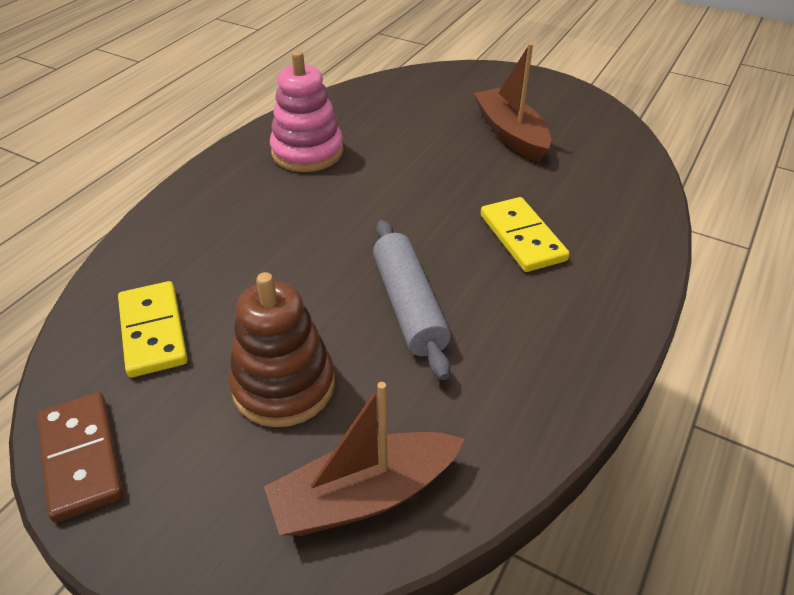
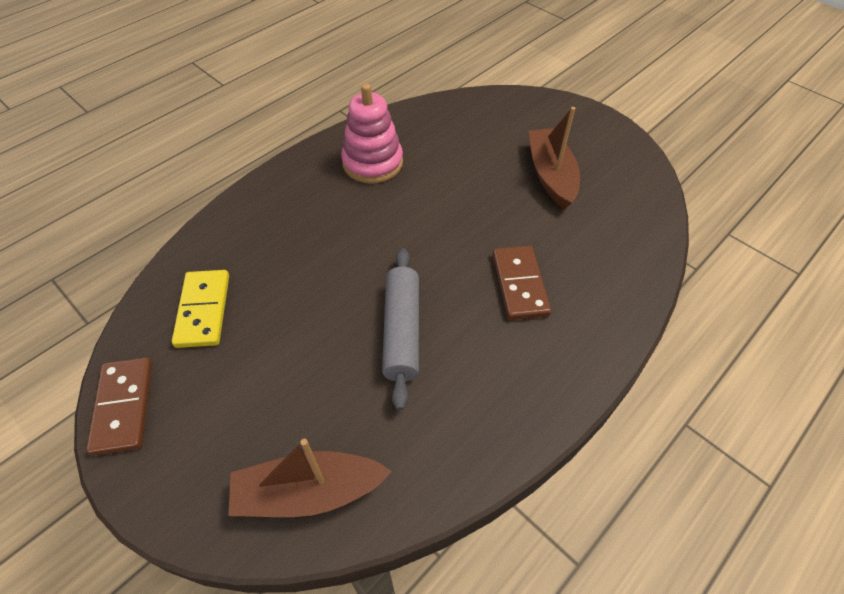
camera: 15 degrees right, 10 degrees up
(283, 386) = (282, 381): brown stacking toy -> none
(522, 237) = (519, 284): yellow domino -> brown domino

